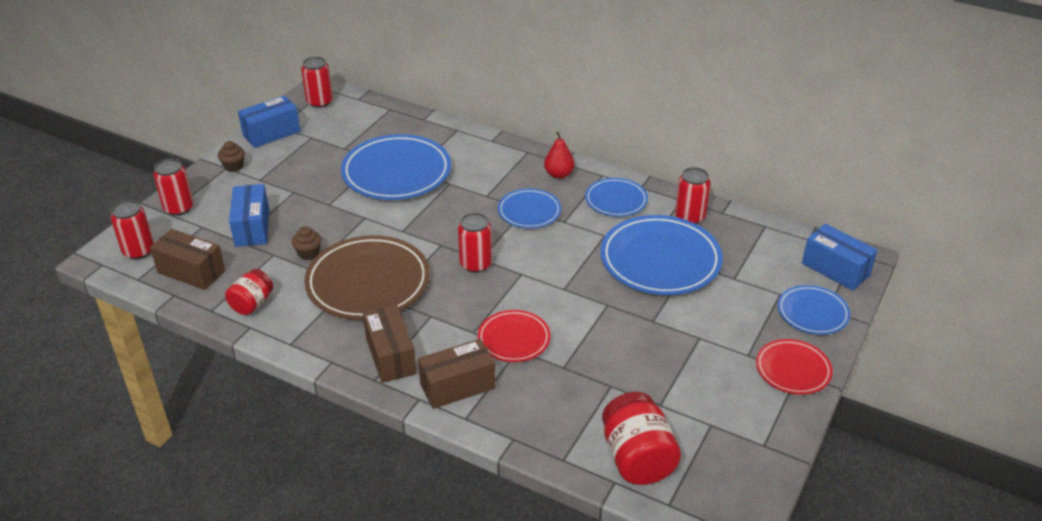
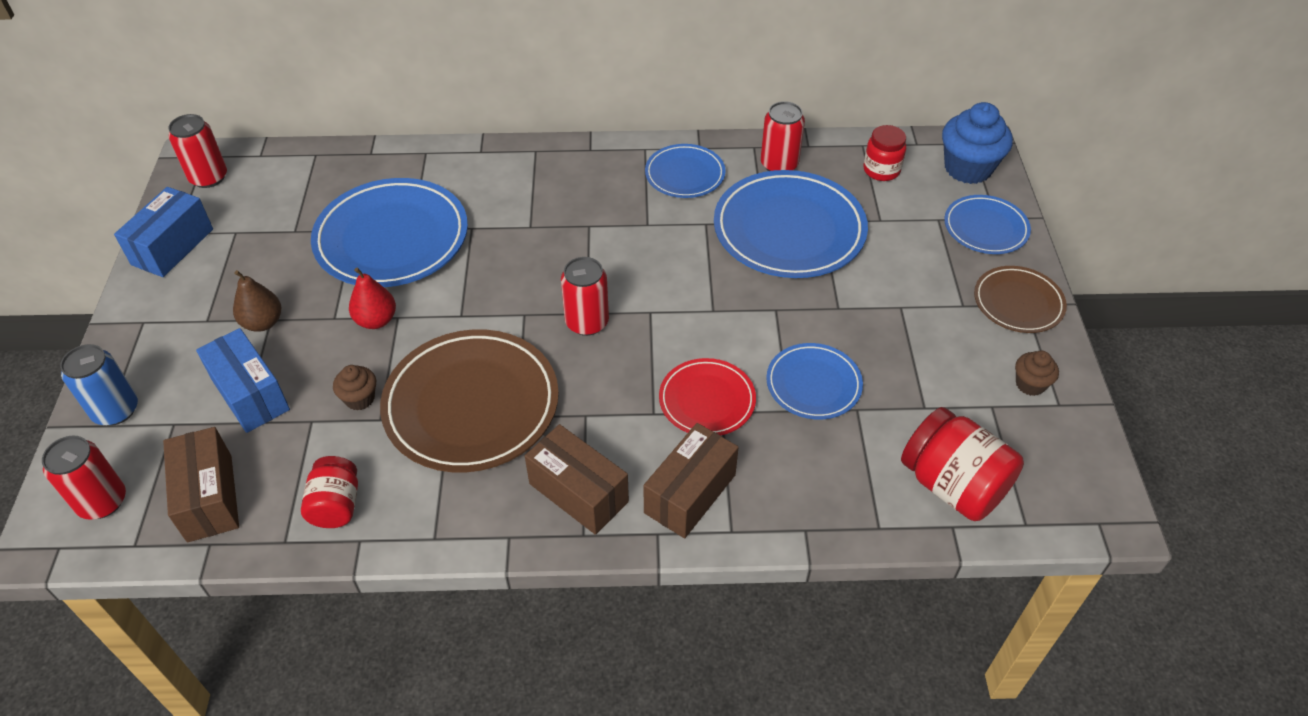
camera: 30 degrees left, 10 degrees up
(179, 208) = (116, 410): red can -> blue can
(191, 272) = (210, 497): brown box -> brown box turned 75 degrees clockwise
(233, 166) = (153, 316): brown cupcake -> brown cupcake (1030, 384)
(288, 192) = (263, 323): none -> brown pear
(529, 211) = (597, 227): blue plate -> blue plate (813, 384)
(559, 174) = (595, 166): red pear -> red pear (376, 320)
(764, 247) = (881, 170): none -> red jar
(793, 370) = (1018, 303): red plate -> brown plate
(835, 269) = (968, 168): blue box -> blue cupcake

